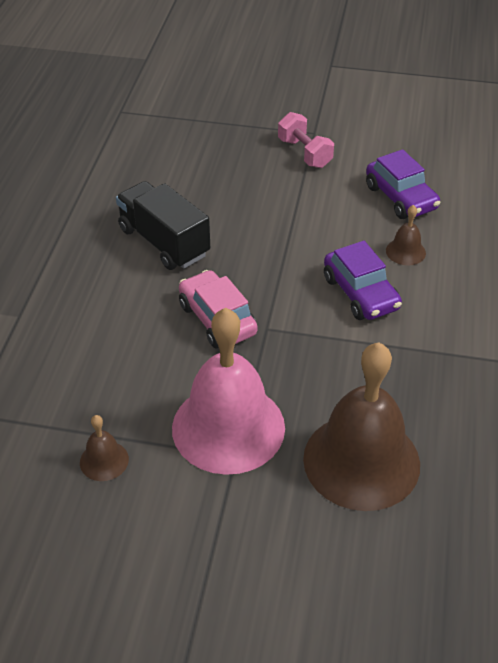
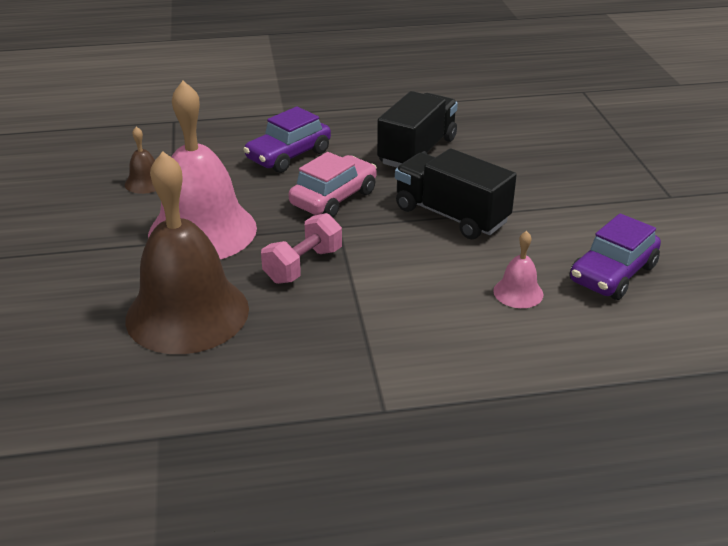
camera: 70 degrees right, 10 degrees down
(283, 254) = (451, 215): none -> black truck
(304, 153) = (626, 197): pink dumbbell -> pink dumbbell (303, 265)
(360, 293) = (425, 273): purple car -> purple car (288, 155)
(405, 251) = (518, 292): brown bell -> pink bell

